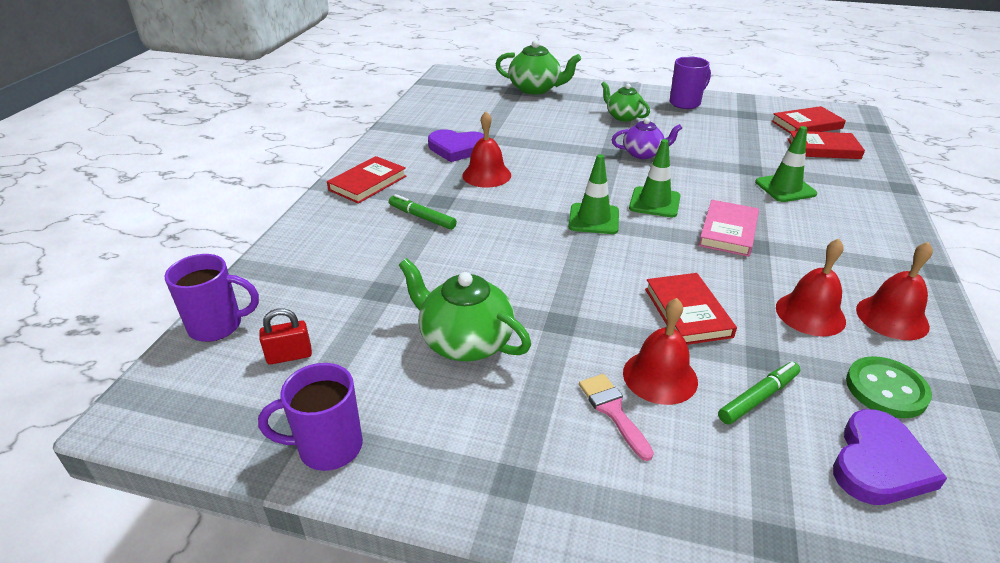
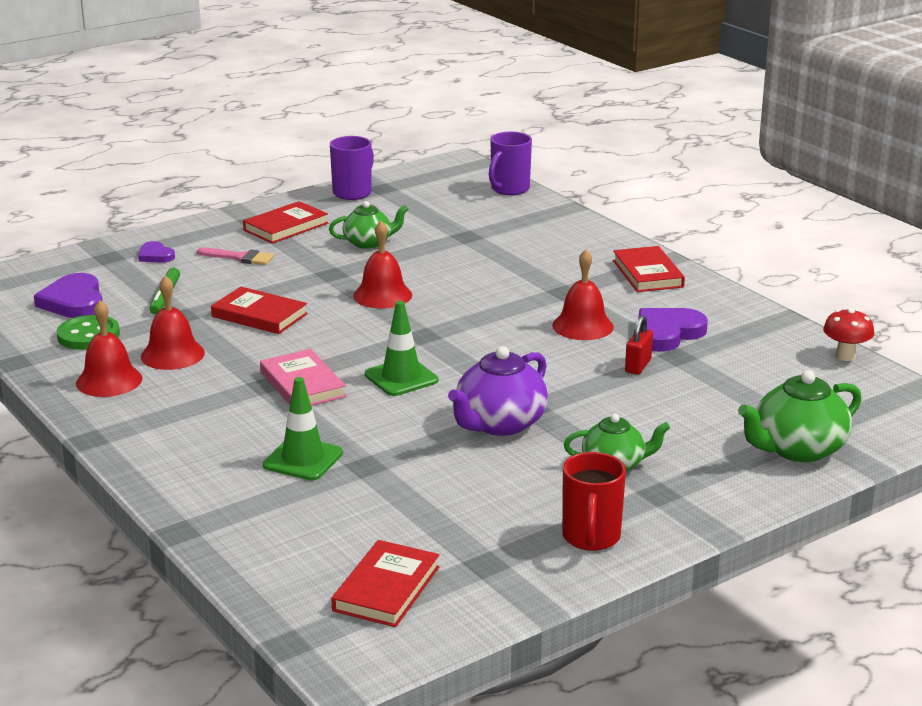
camera: 130 degrees right, 10 degrees down
(289, 356) = (444, 199): red padlock -> red padlock (638, 366)
(417, 102) = (845, 356): none -> red mushroom
(422, 217) = (547, 276): green marker -> none
(465, 341) = (368, 243): green teapot -> green teapot, size x0.65
(593, 219) = (425, 338): green traffic cone -> none
(643, 154) = (499, 424): purple teapot -> purple teapot, size x1.53
(660, 376) = (233, 280): red bell -> red bell (382, 295)
(685, 103) = (591, 538): purple mug -> red mug
(707, 493) = (155, 255): none -> purple heart
(823, 149) = (320, 549): red book -> red book (286, 227)

